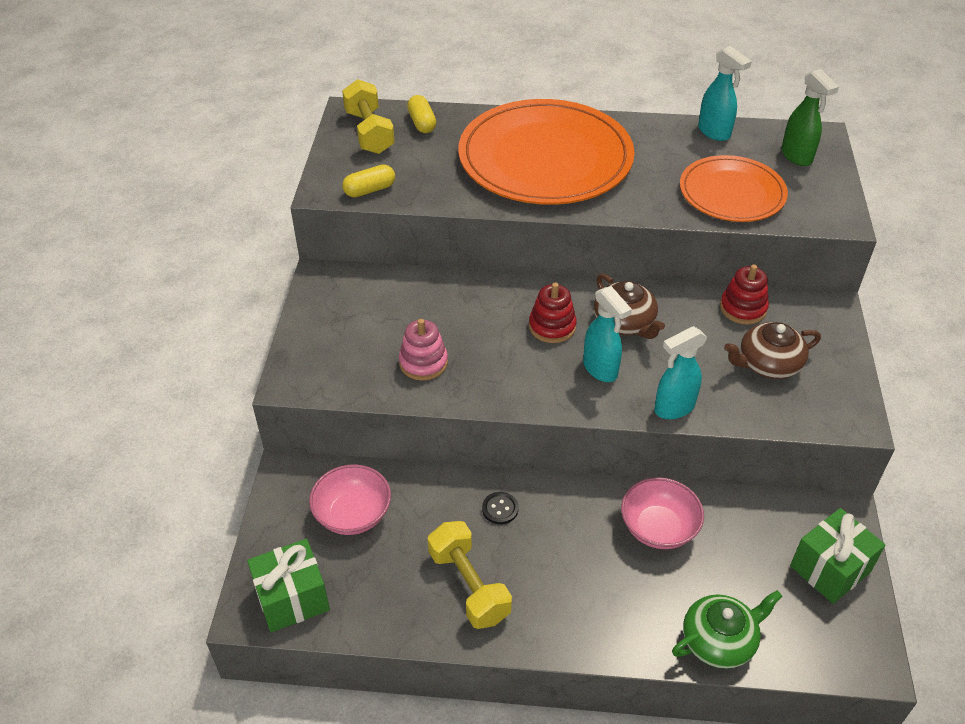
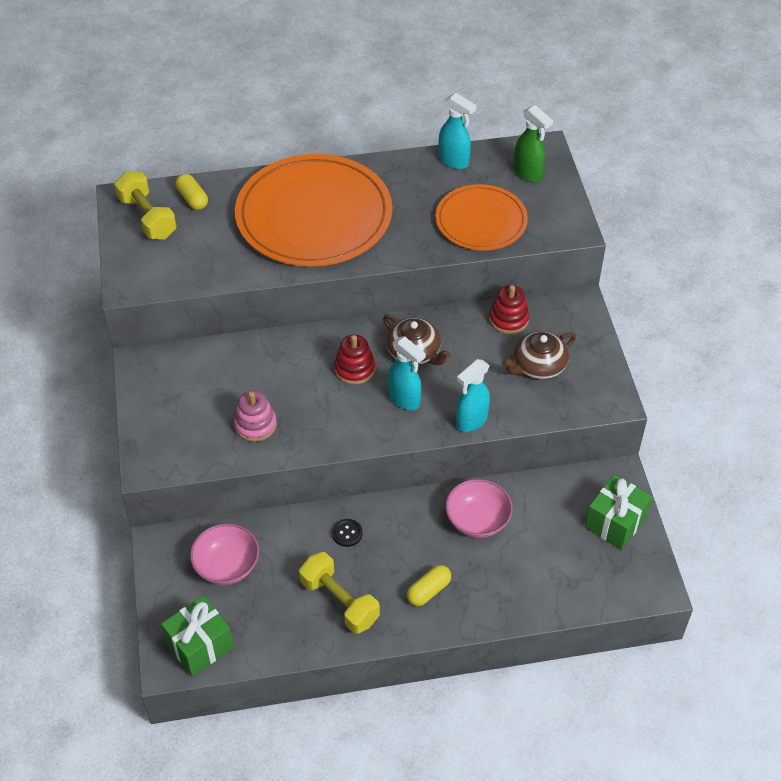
camera: 15 degrees left, 5 degrees up
(370, 190) = (168, 278): yellow capsule -> yellow capsule (429, 591)
(719, 640) = (542, 598): green teapot -> none

